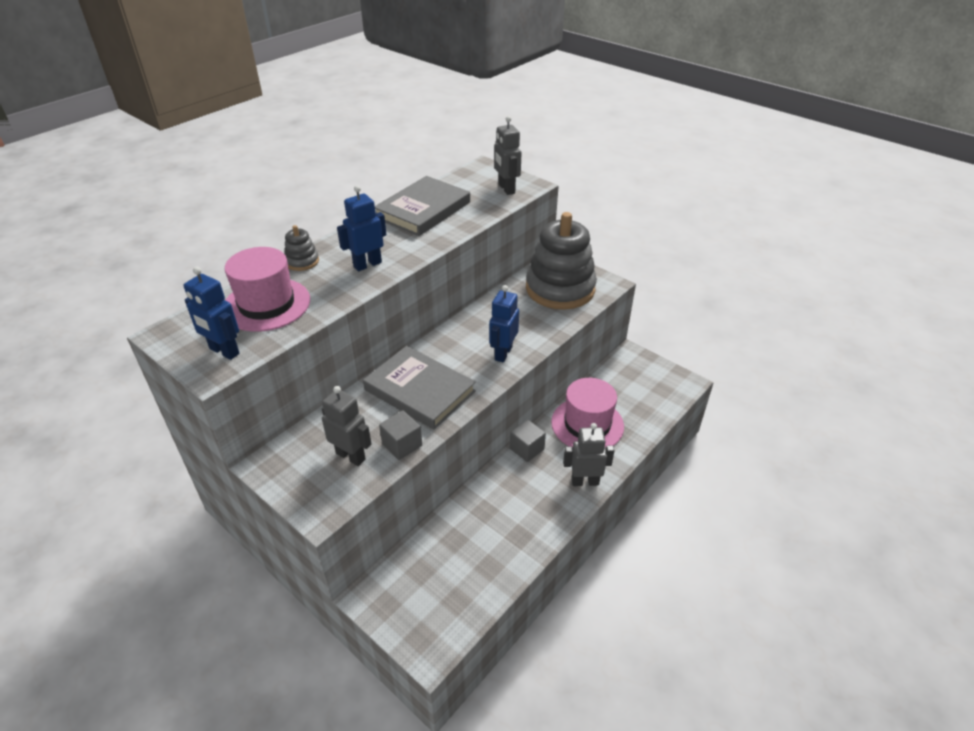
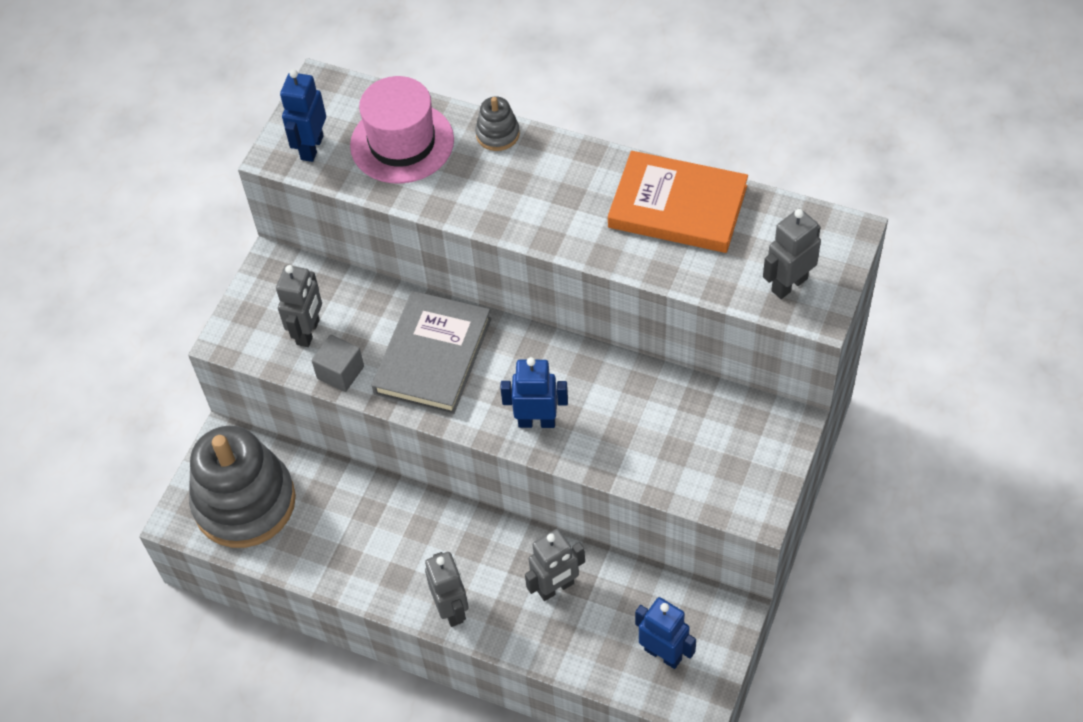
camera: 75 degrees right, 15 degrees up
(367, 264) = (519, 200): blue robot -> blue robot (663, 654)
(423, 210) = (677, 206): grey book -> orange book
(527, 449) = (483, 527): grey cube -> none
(560, 289) = (714, 449): grey stacking toy -> grey stacking toy (244, 502)
(587, 424) = (556, 588): pink hat -> grey robot

